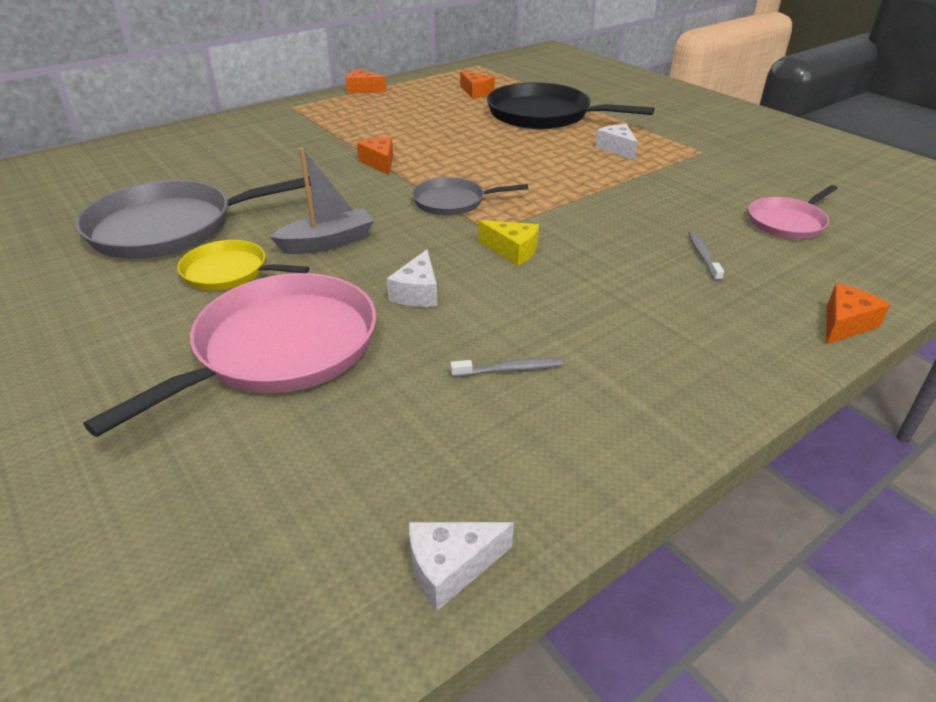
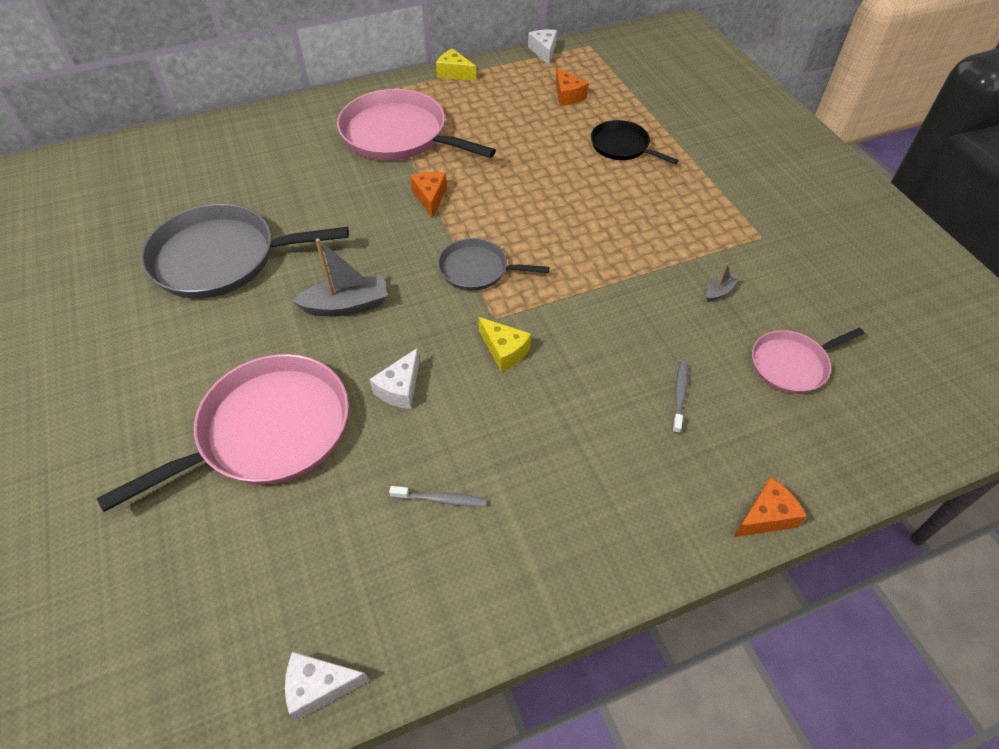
camera: 15 degrees right, 15 degrees up
(229, 272) = (254, 328): yellow pan -> none
(327, 129) = (399, 135): none -> pink pan
(363, 89) = (454, 73): orange cheese -> yellow cheese
(544, 115) = (622, 146): black pan -> black pan, size x0.54
(617, 149) = (673, 216): white cheese -> white cheese (544, 51)
(690, 187) = (719, 292): none -> grey boat

